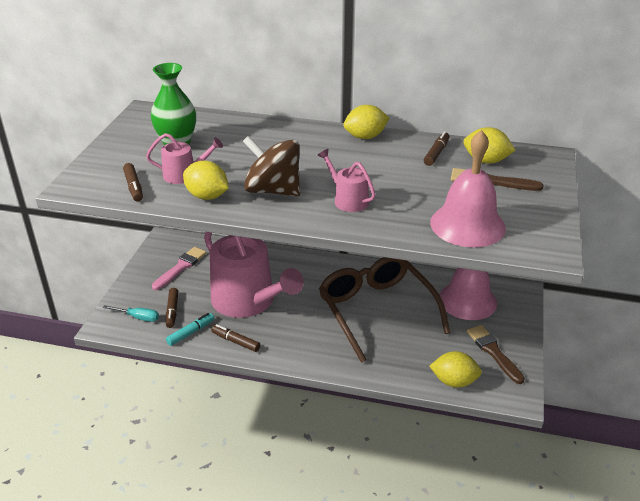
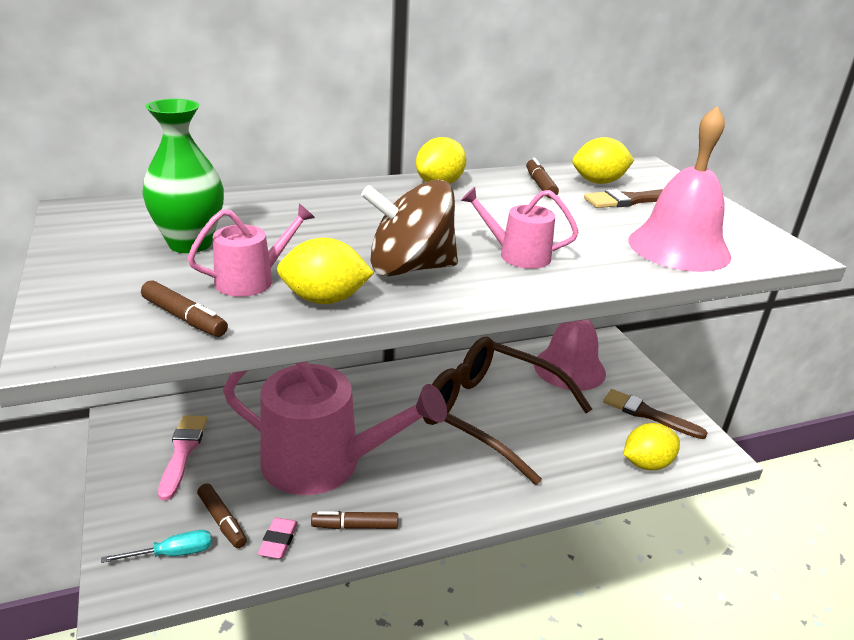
camera: 35 degrees left, 5 degrees down
(191, 332) = (278, 541): turquoise marker -> pink eraser

